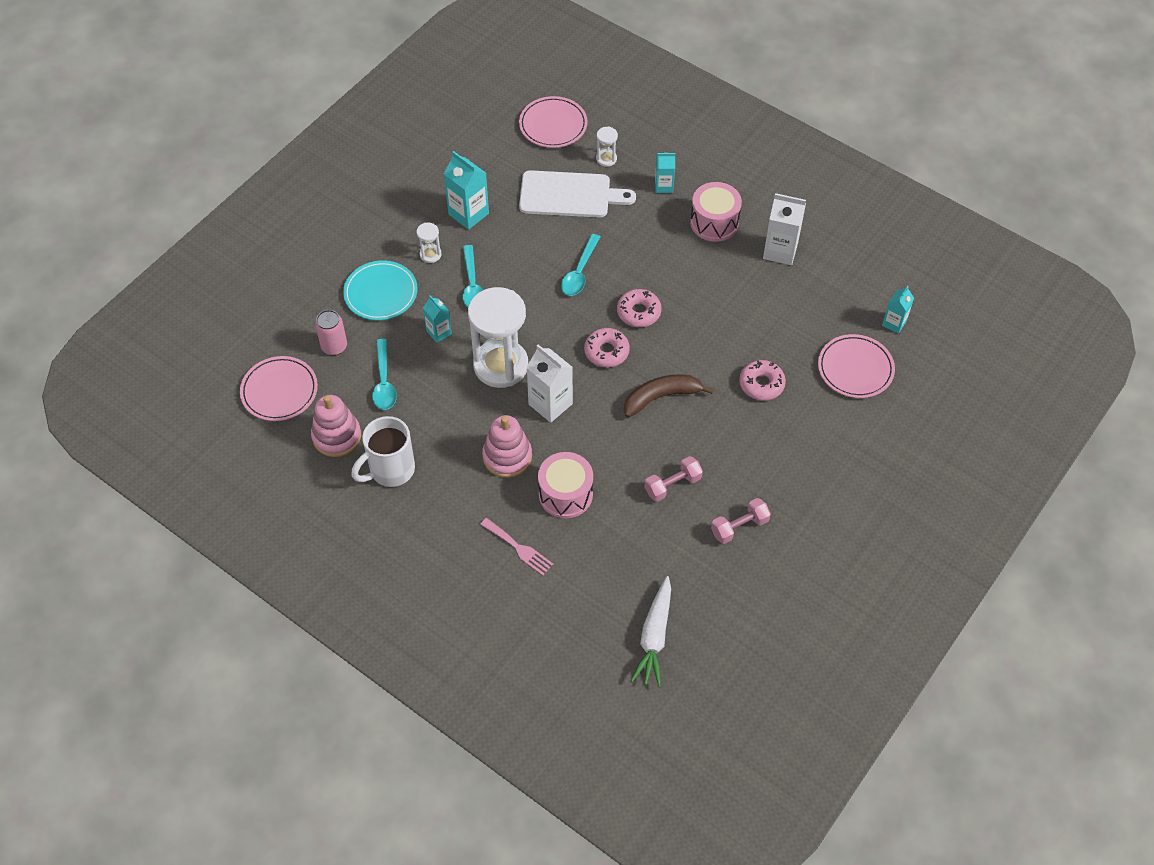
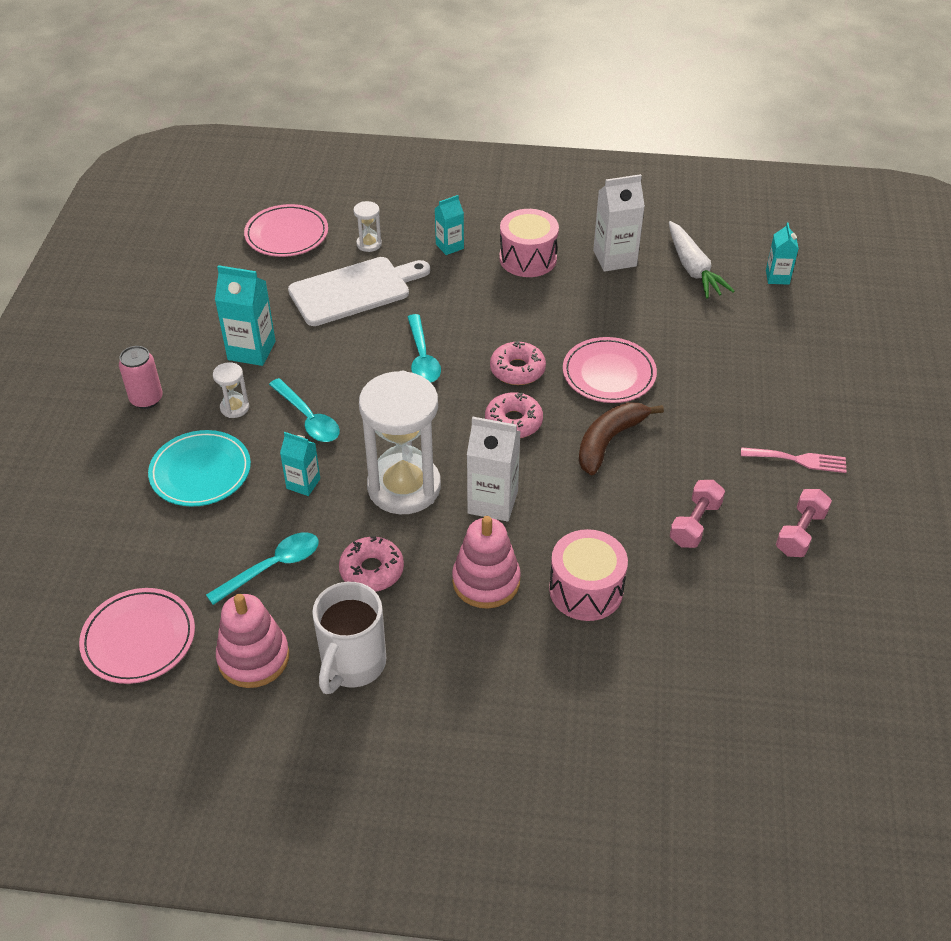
camera: 30 degrees left, 10 degrees down
(334, 346) = (180, 555): pink can -> pink can (146, 399)
(384, 382) = (272, 567): turquoise spoon -> turquoise spoon turned 90 degrees counterclockwise
(519, 548) = (579, 678): pink fork -> pink fork (798, 460)
(654, 636) = (813, 698): white carrot -> white carrot (693, 268)
(761, 384) = (701, 384): pink donut -> pink donut (372, 570)
(855, 369) = (778, 331): pink plate -> pink plate (609, 374)

